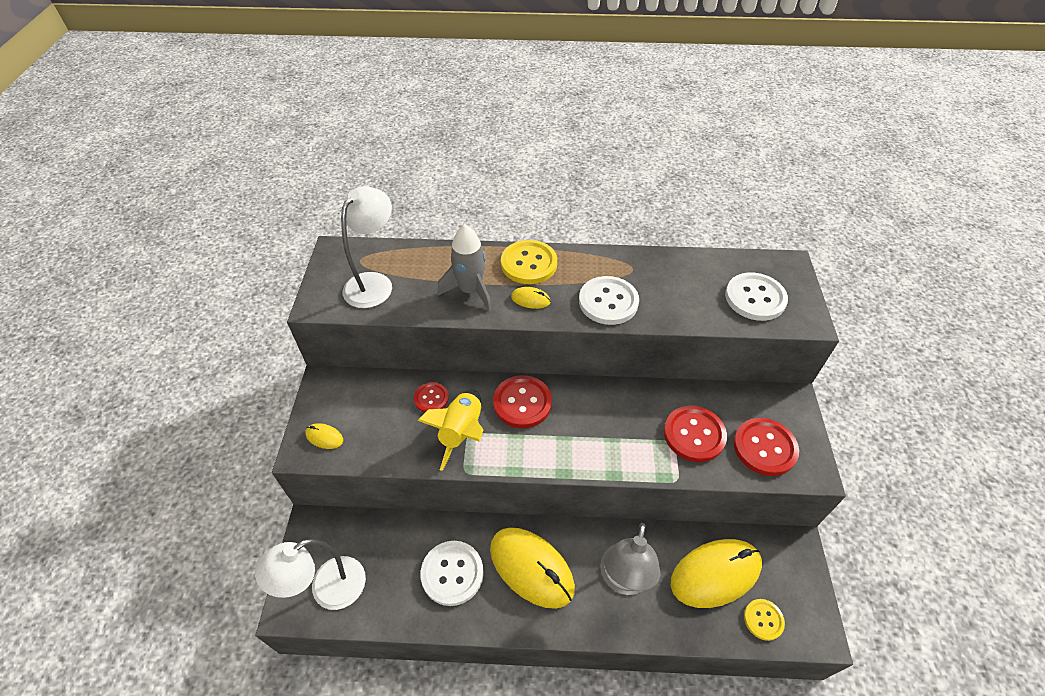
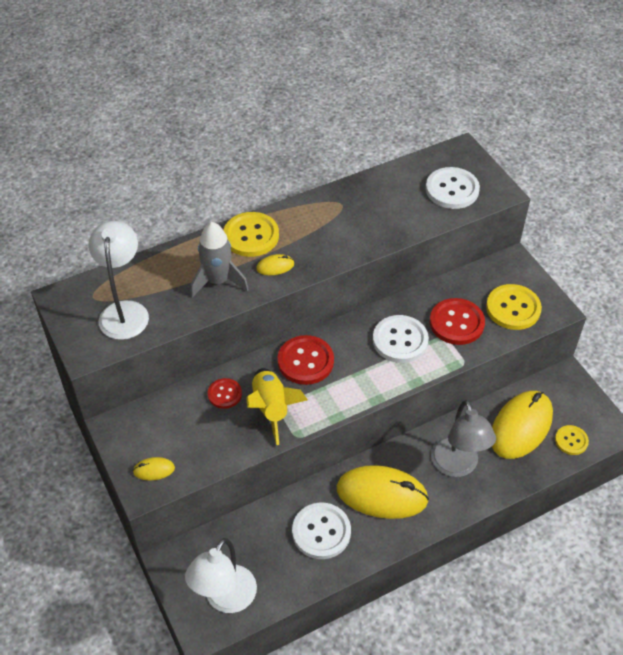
camera: 30 degrees left, 0 degrees up
(608, 302) = (340, 241): white button -> white button (400, 340)
(764, 448) = (513, 308): red button -> yellow button

